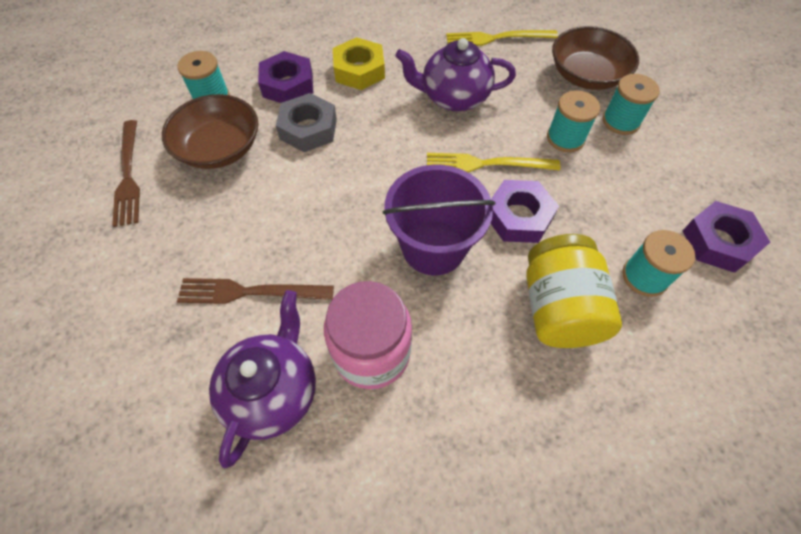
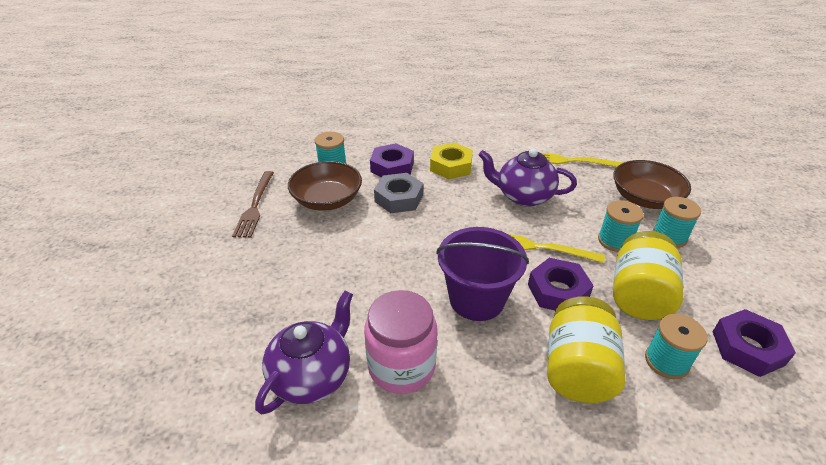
camera: 15 degrees right, 20 degrees down
(250, 292) = (318, 301): brown fork -> none
(603, 203) = (639, 295): none -> yellow jar

